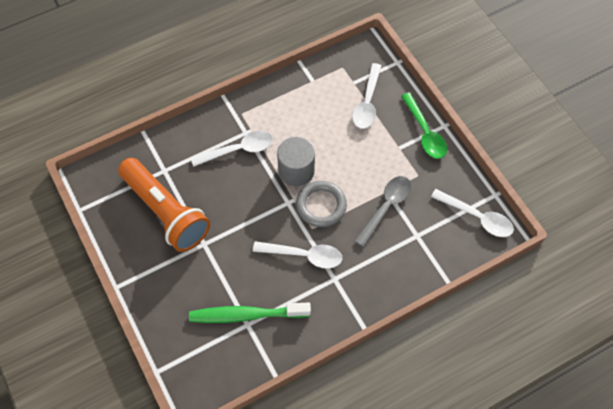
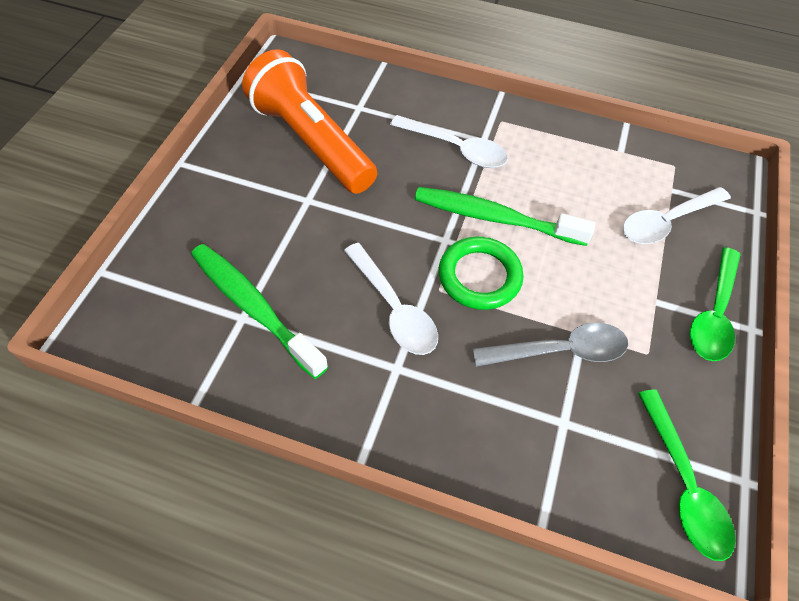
camera: 45 degrees right, 5 degrees down
(165, 212) = (311, 141): orange flashlight -> orange flashlight turned 135 degrees clockwise
(296, 170) = (494, 218): grey cylinder -> green toothbrush
(321, 205) = (479, 276): grey ring -> green ring
(477, 217) = (682, 484): white spoon -> green spoon

